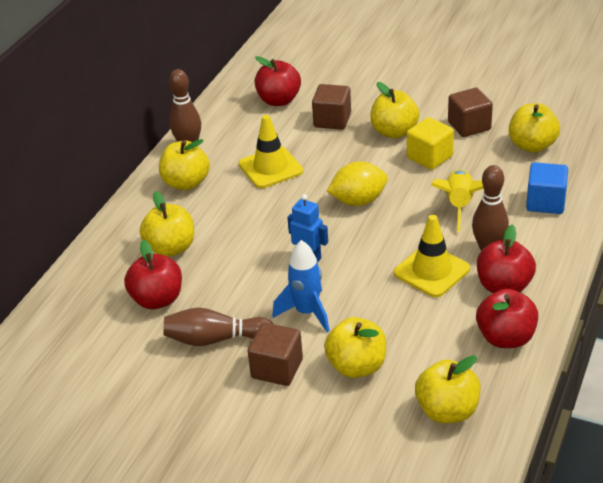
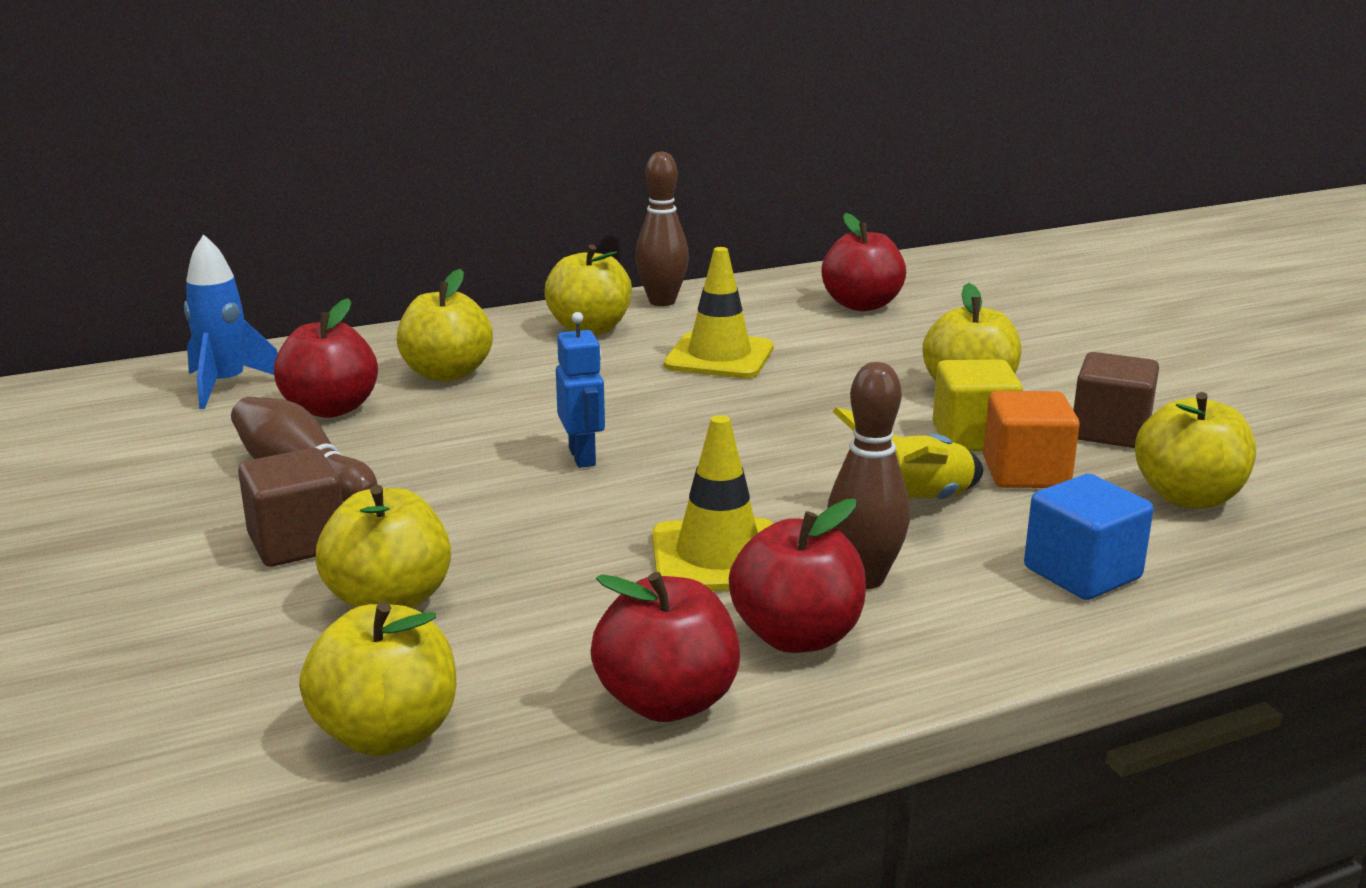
camera: 40 degrees right, 15 degrees down
(307, 312) = (457, 509): blue rocket -> blue rocket (226, 386)
(332, 120) = (898, 347): brown cube -> none
(358, 201) = (769, 435): yellow lemon -> none
(470, 165) = (1026, 473): none -> orange cube

